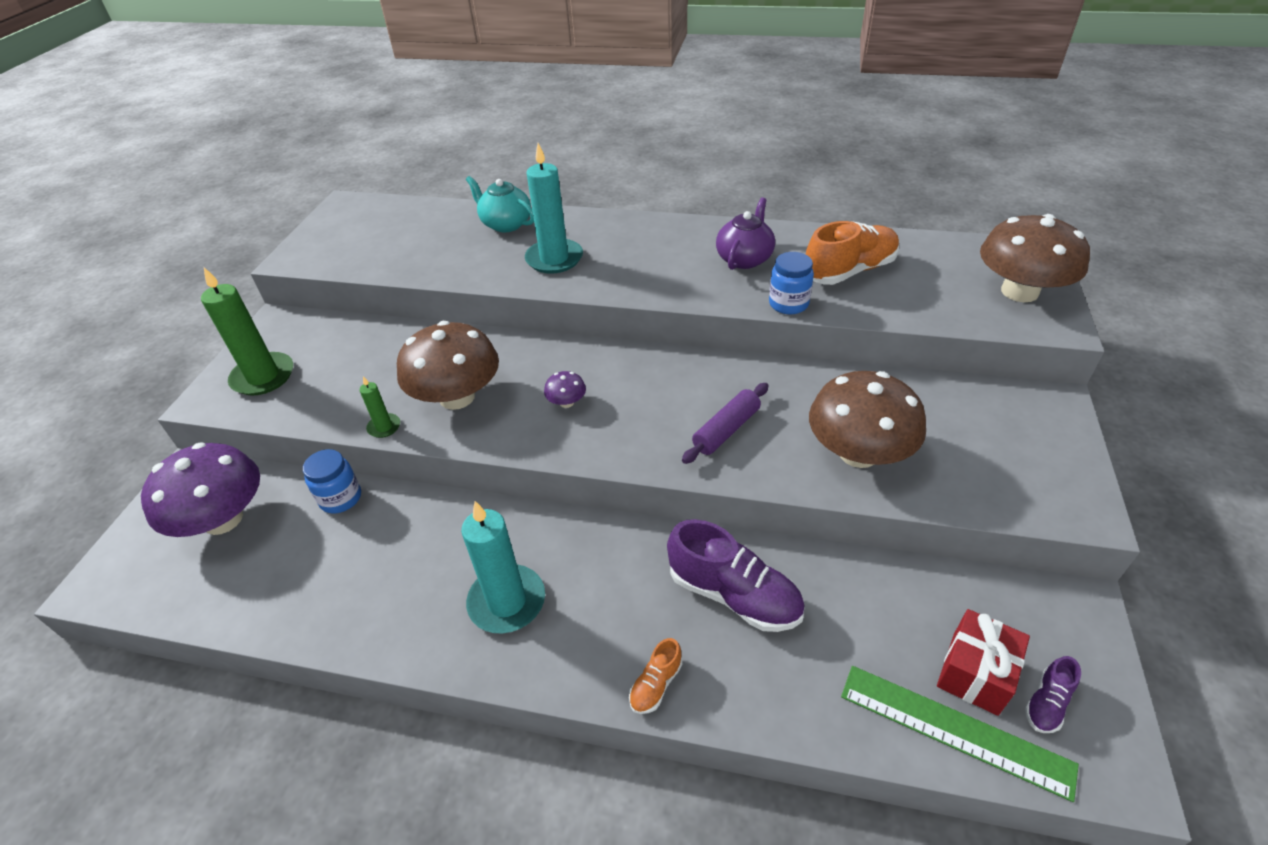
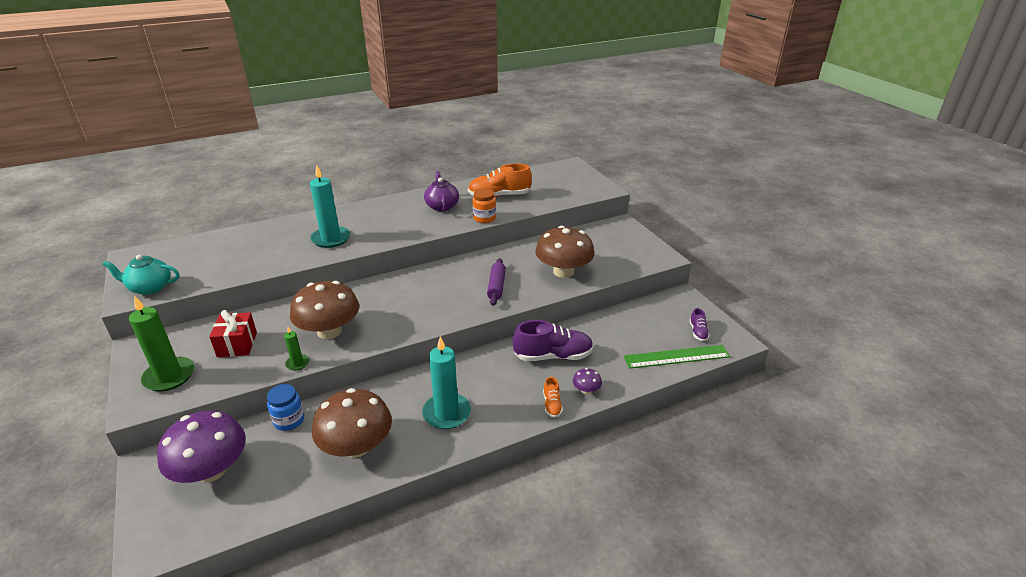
camera: 40 degrees left, 10 degrees down
(506, 224) = (276, 231): turquoise teapot -> turquoise teapot (150, 288)
(566, 402) = (400, 308): purple mushroom -> purple mushroom (586, 390)
(788, 304) = (484, 218): blue jar -> orange jar
(849, 271) = (499, 196): orange shoe -> orange shoe turned 120 degrees counterclockwise
(975, 673) = (667, 335): red gift -> red gift (237, 344)
(1019, 291) = (579, 182): brown mushroom -> brown mushroom (356, 446)

